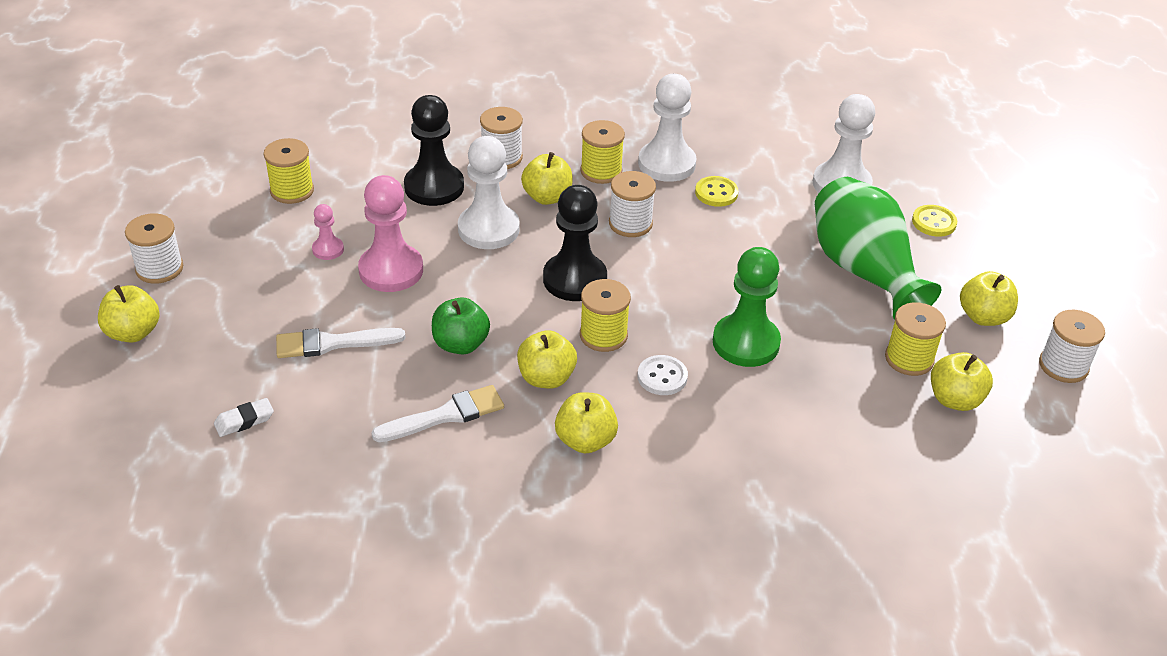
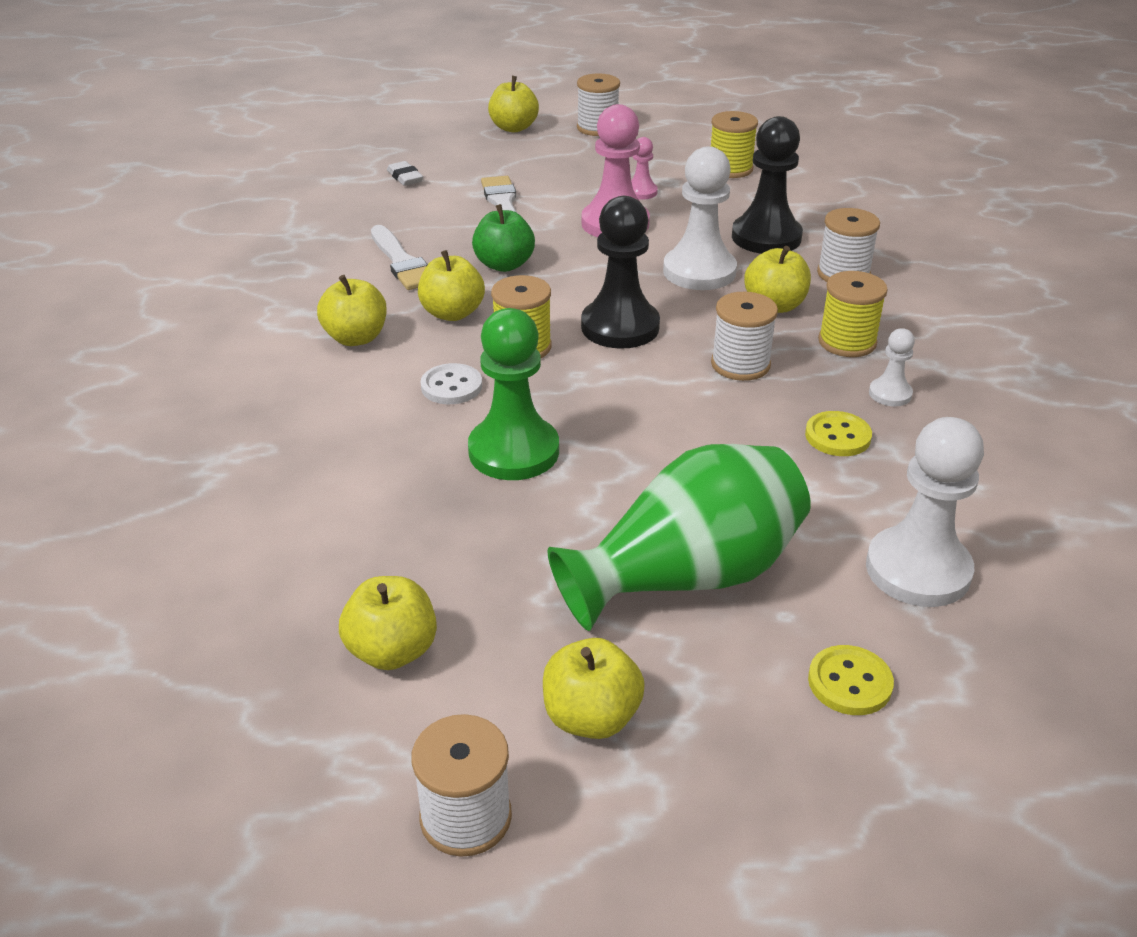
camera: 90 degrees right, 5 degrees down
(666, 164) = (890, 394): white pawn -> white pawn, size x0.49
(909, 359) = (483, 608): yellow spool -> none

